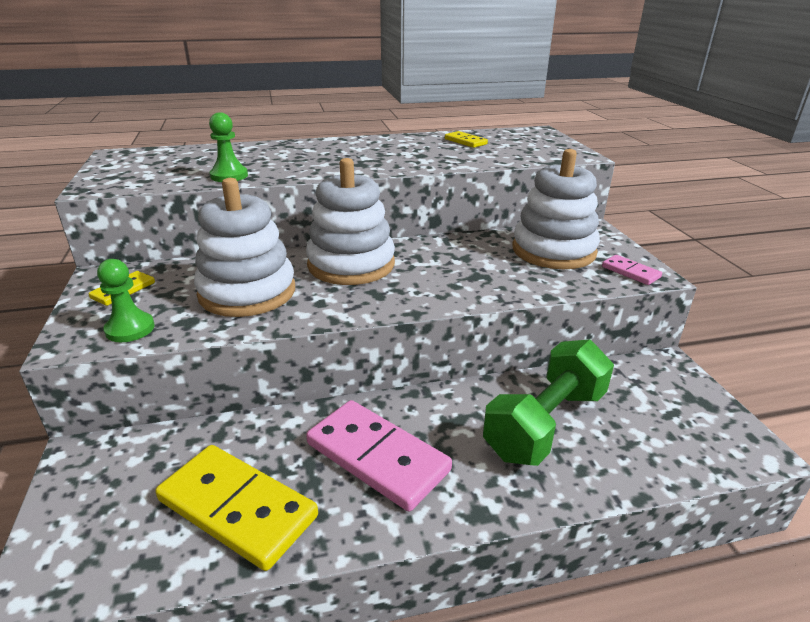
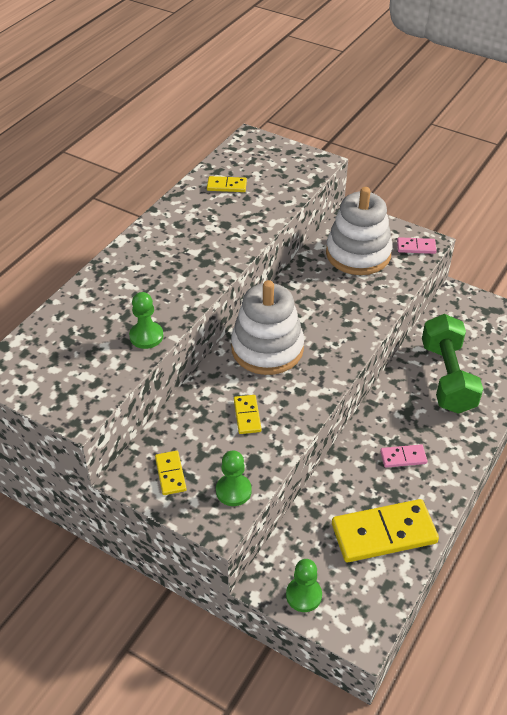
camera: 45 degrees left, 15 degrees up
(79, 493) = (303, 595): none -> green pawn
(247, 292) = (247, 416): white stacking toy -> yellow domino
(377, 457) = (403, 457): pink domino -> pink domino, size x0.48

